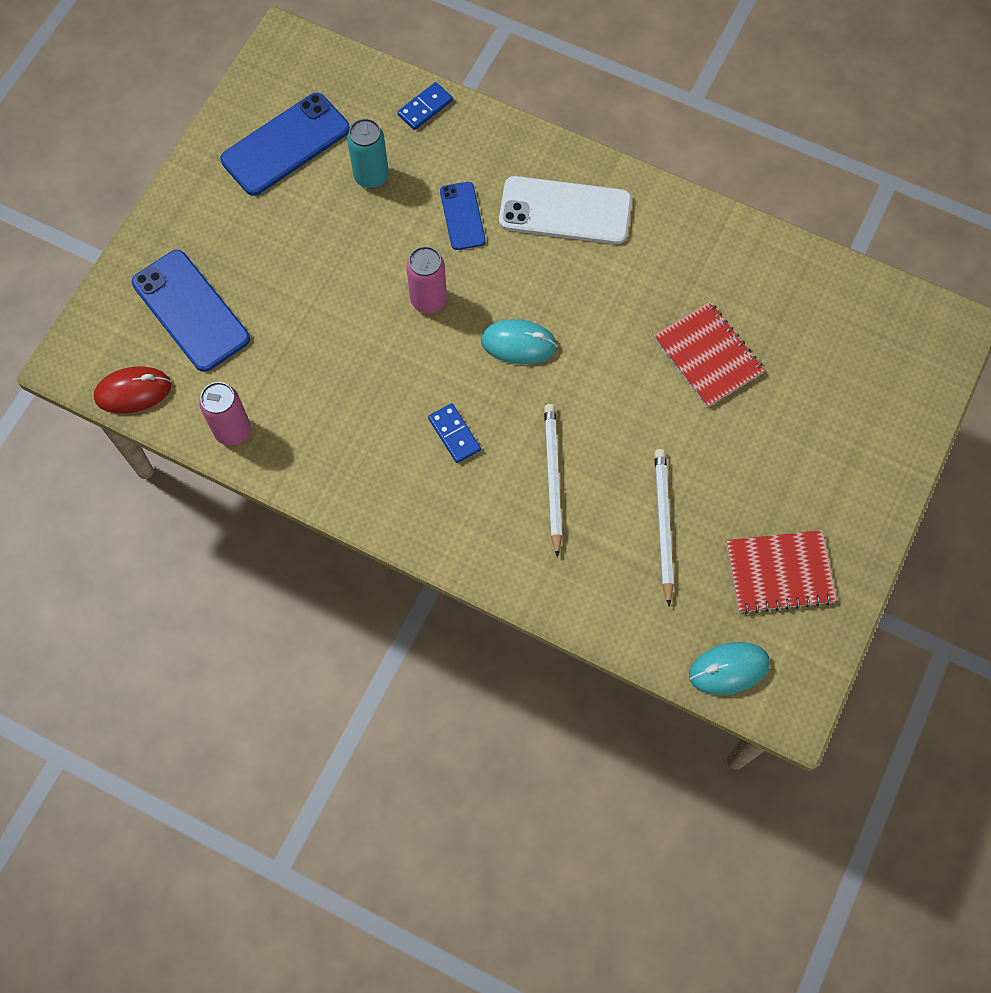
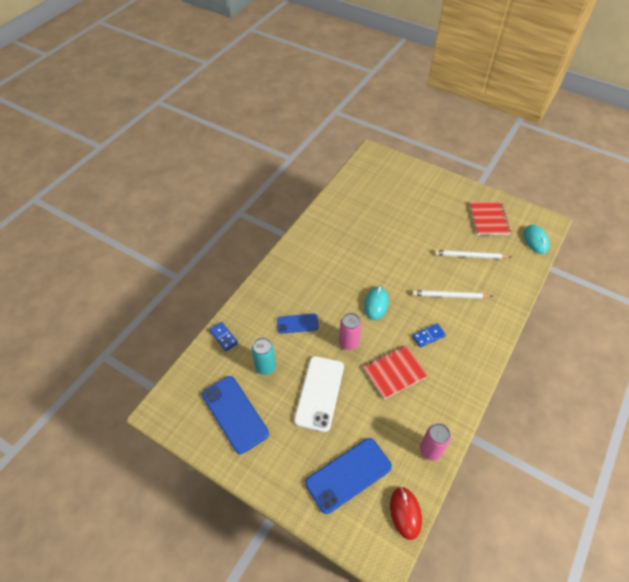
camera: 85 degrees left, 15 degrees down
(565, 211) = (300, 278): white phone -> white phone (319, 393)
(708, 356) = (384, 231): red notebook -> red notebook (395, 372)

